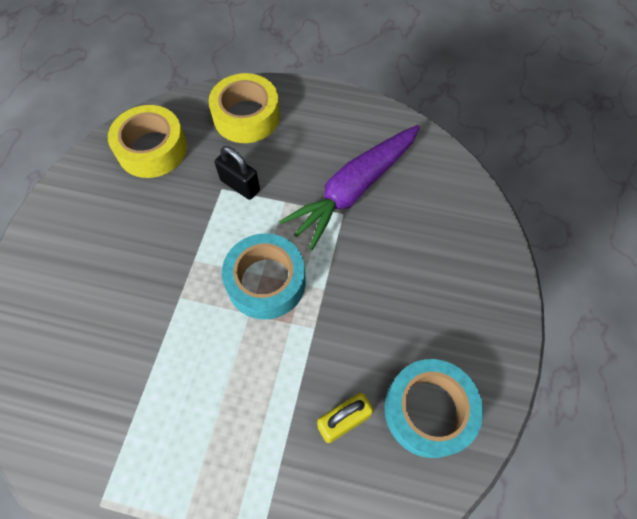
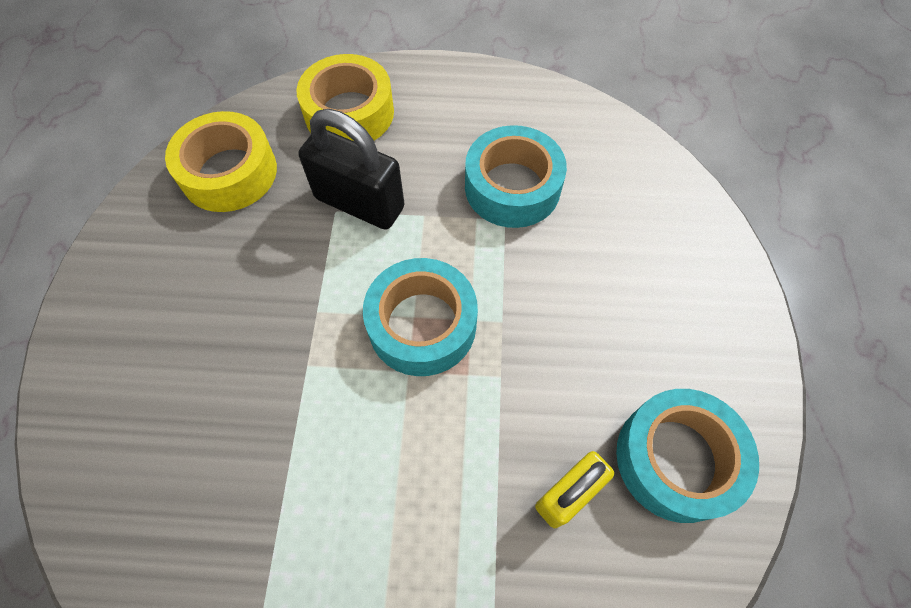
camera: 10 degrees left, 0 degrees up
(240, 185) = (359, 203): black padlock -> black padlock, size x1.58
(354, 190) = (512, 187): purple carrot -> turquoise tape

